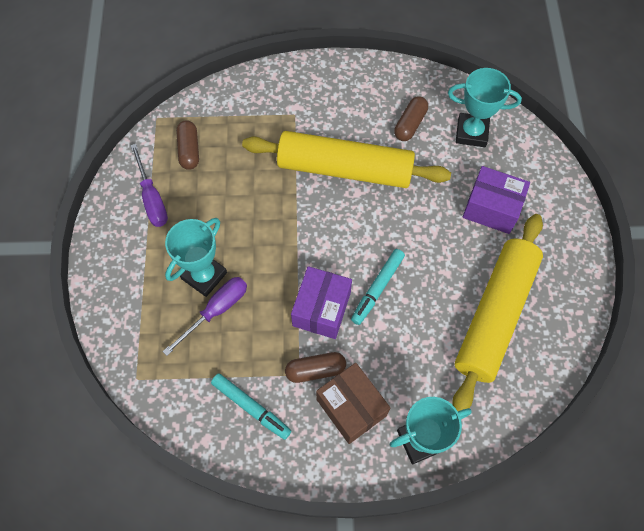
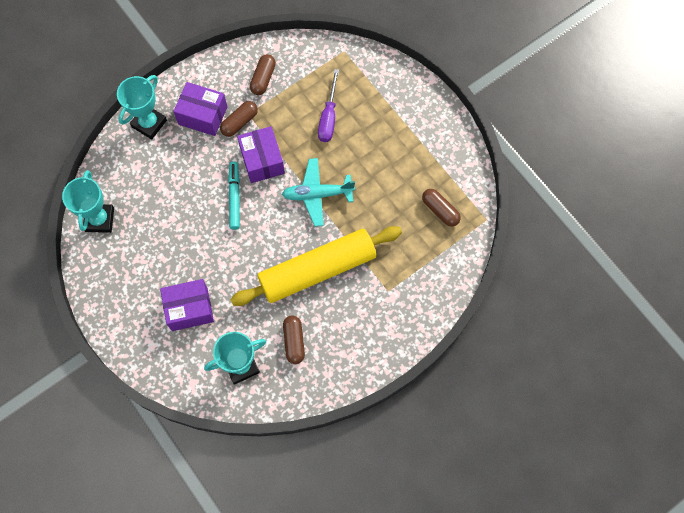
camera: 145 degrees right, 5 degrees up
(152, 198) = (434, 160): purple screwdriver -> none
(204, 275) = (354, 133): turquoise trophy -> turquoise trophy (99, 219)
(251, 407) = (263, 78): turquoise marker -> brown capsule
(291, 237) = (317, 194): none -> turquoise plane
(351, 407) = (203, 115): brown box -> purple box
(495, 315) = (144, 229): yellow rolling pin -> none

